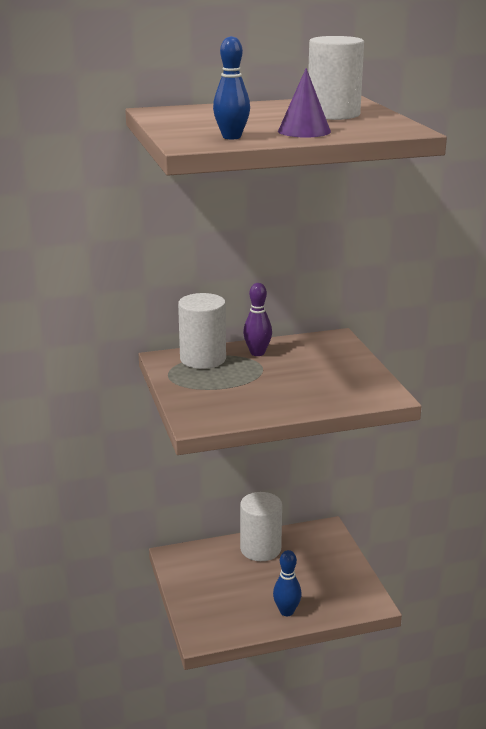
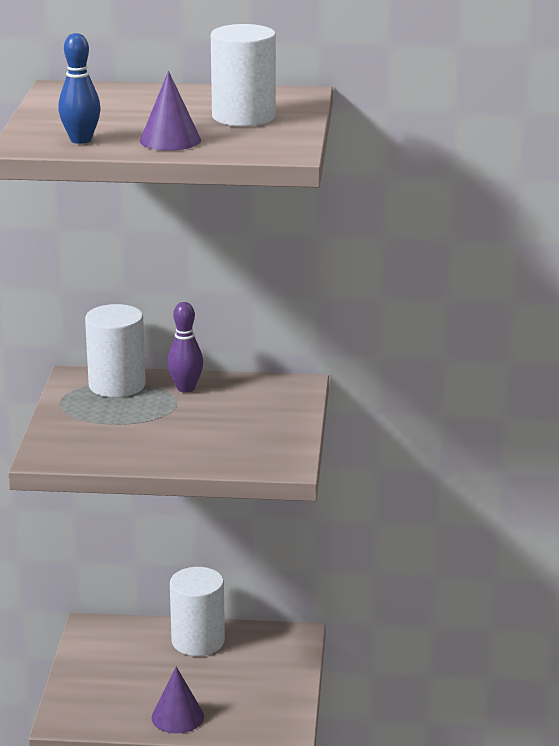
camera: 20 degrees right, 0 degrees up
(286, 611) = (177, 717): blue bowling pin -> purple cone

